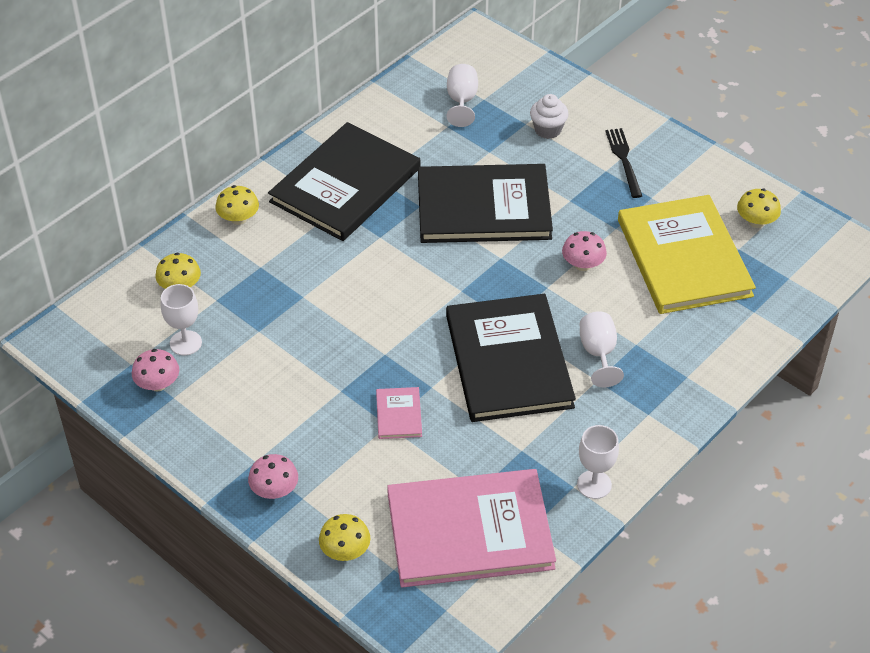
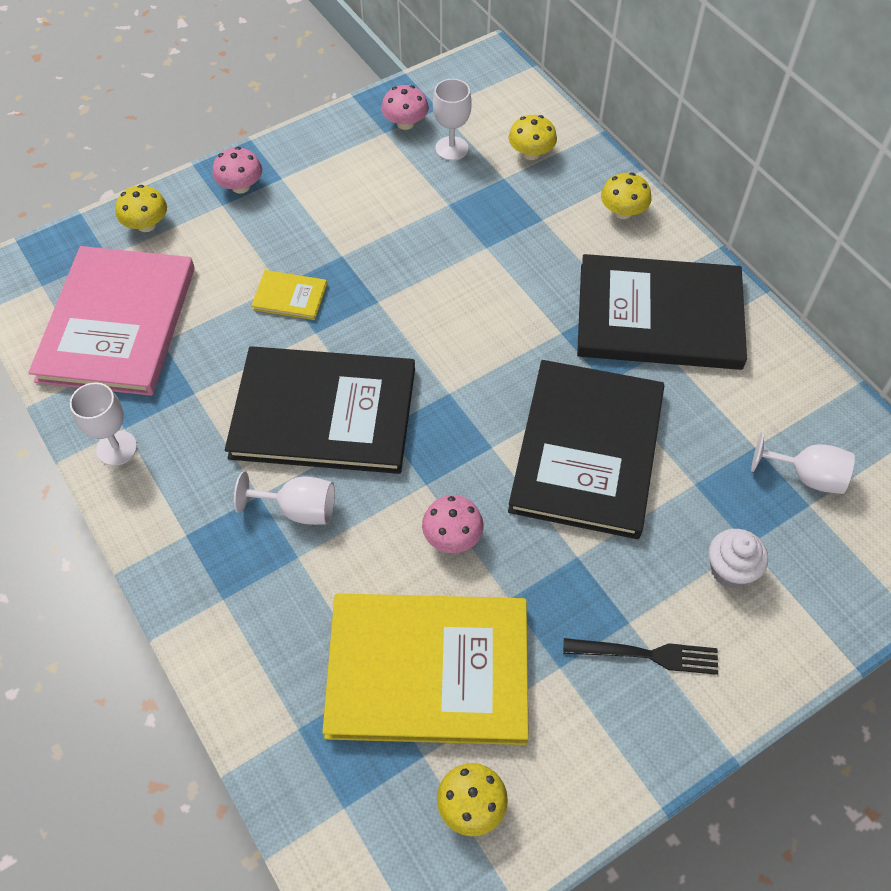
camera: 105 degrees right, 10 degrees up
(345, 185) = (659, 316): black book -> black book turned 45 degrees counterclockwise
(398, 414) = (290, 296): pink book -> yellow book

